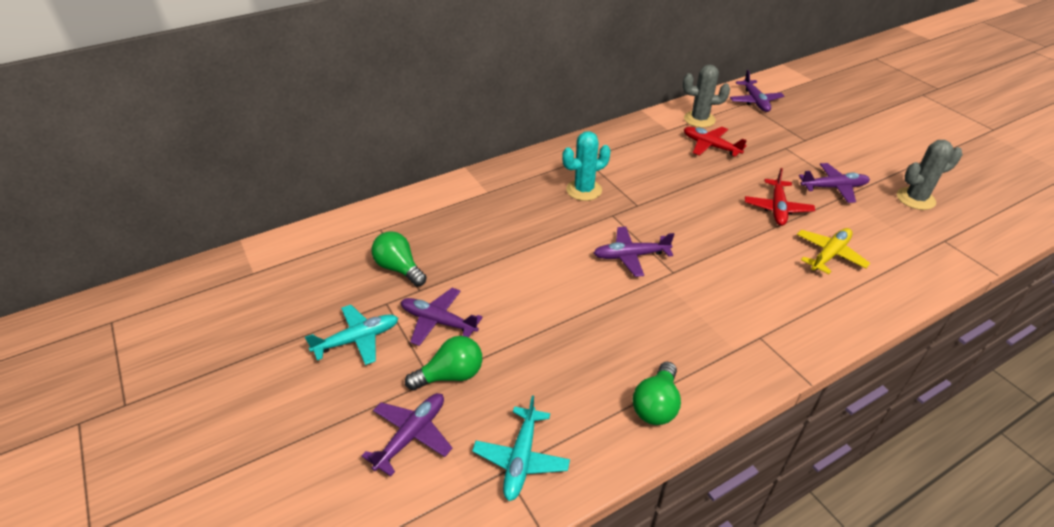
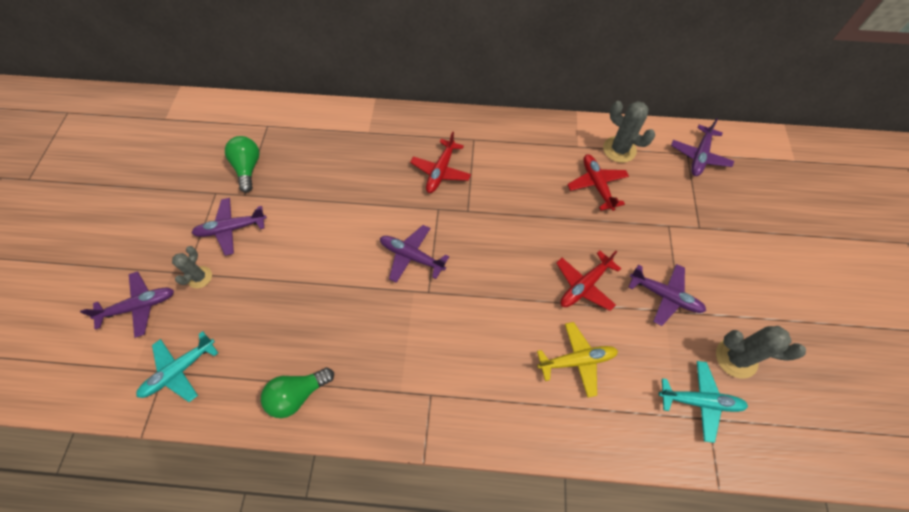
camera: 35 degrees right, 20 degrees up
(358, 339) = (174, 212): turquoise plane -> turquoise plane (700, 401)
(438, 321) = (231, 229): purple plane -> purple plane turned 75 degrees counterclockwise
(451, 375) = (200, 277): green light bulb -> grey cactus
(584, 190) = (440, 171): turquoise cactus -> red plane

